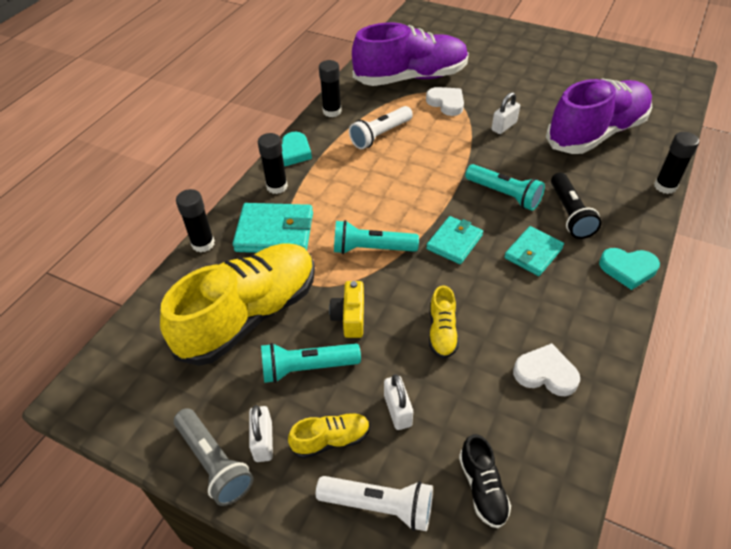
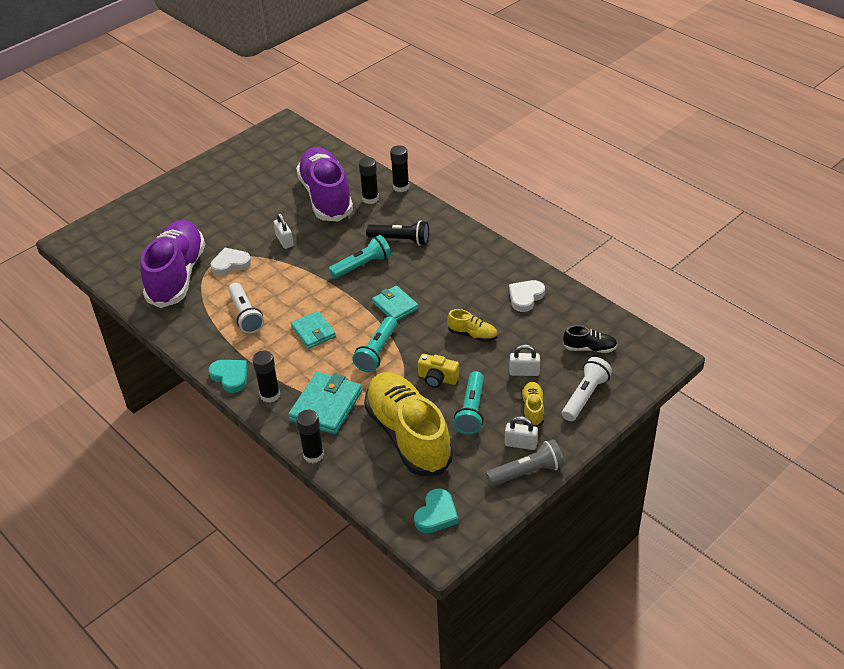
camera: 70 degrees left, 5 degrees down
(332, 111) = (188, 338): black glue stick -> black glue stick (370, 199)
(533, 253) = (427, 270): turquoise wallet -> turquoise wallet (313, 332)
(628, 269) = (463, 232): turquoise heart -> turquoise heart (436, 514)

